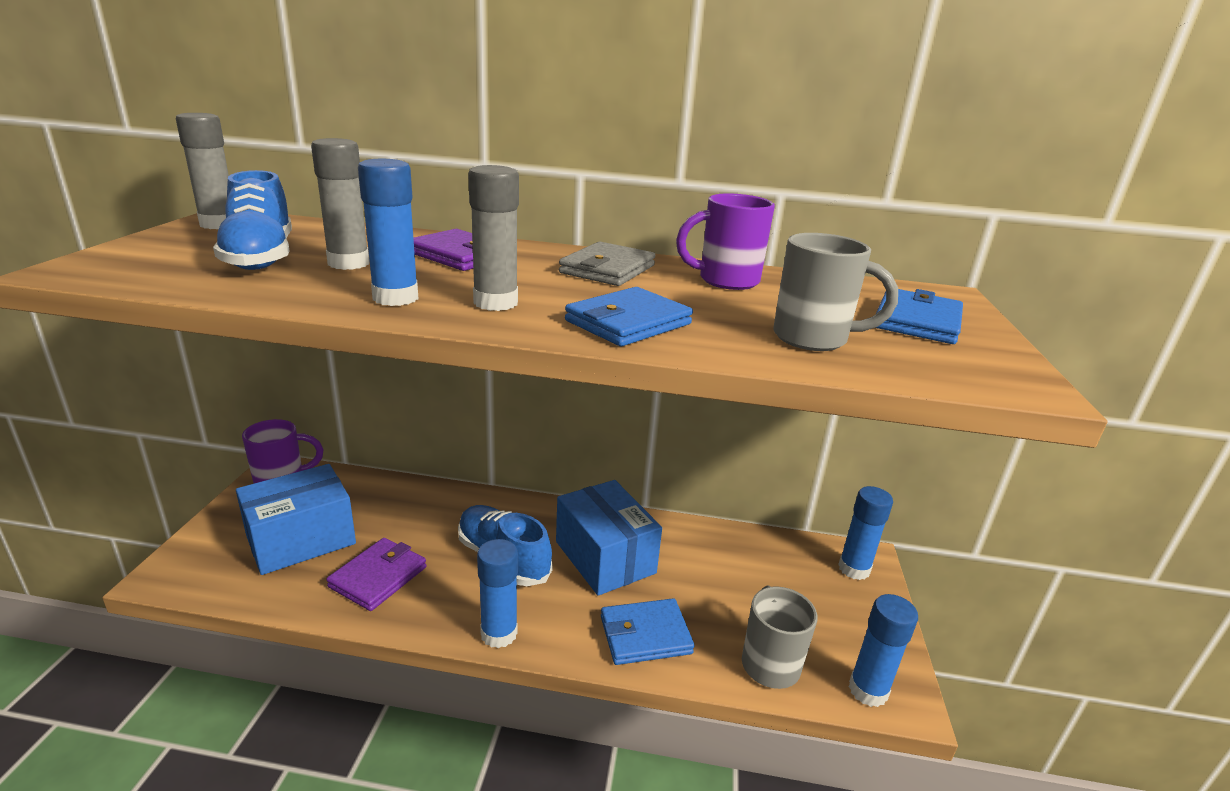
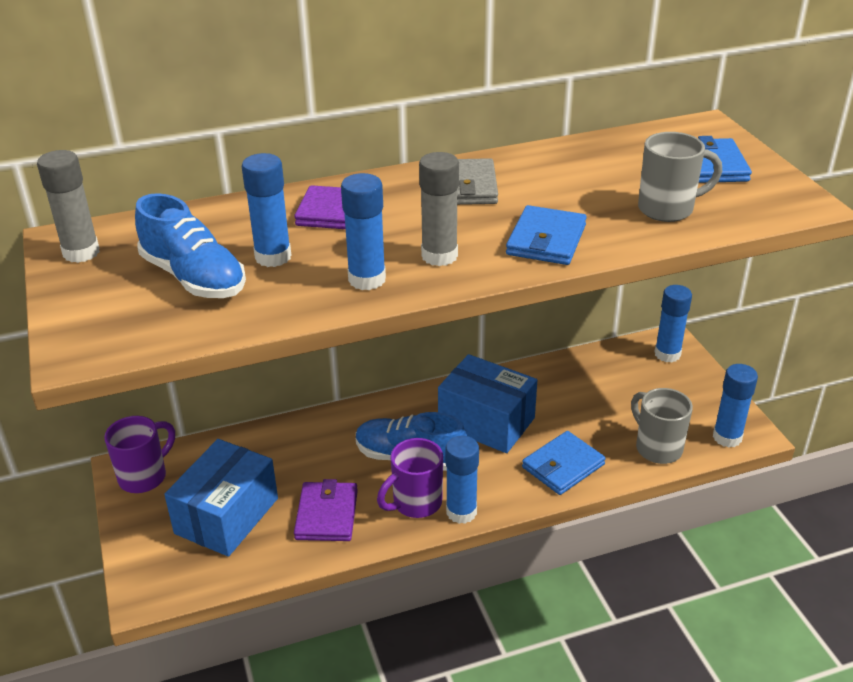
camera: 25 degrees left, 10 degrees up
(348, 263) = (273, 257): grey glue stick -> blue glue stick
(726, 281) = (558, 167): purple mug -> purple mug (415, 503)

